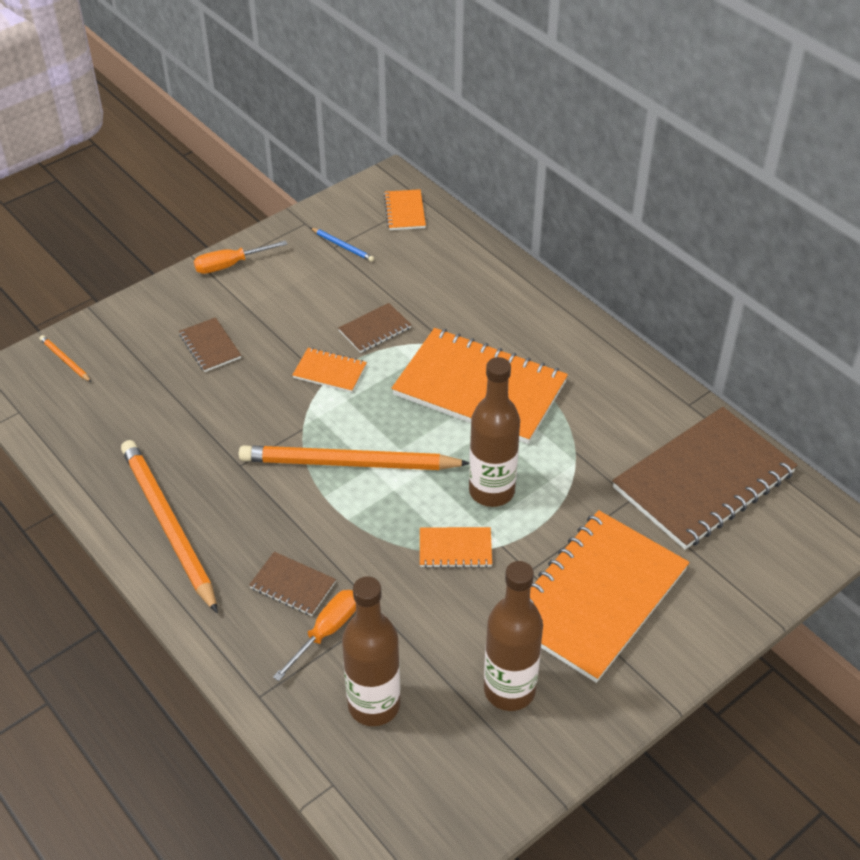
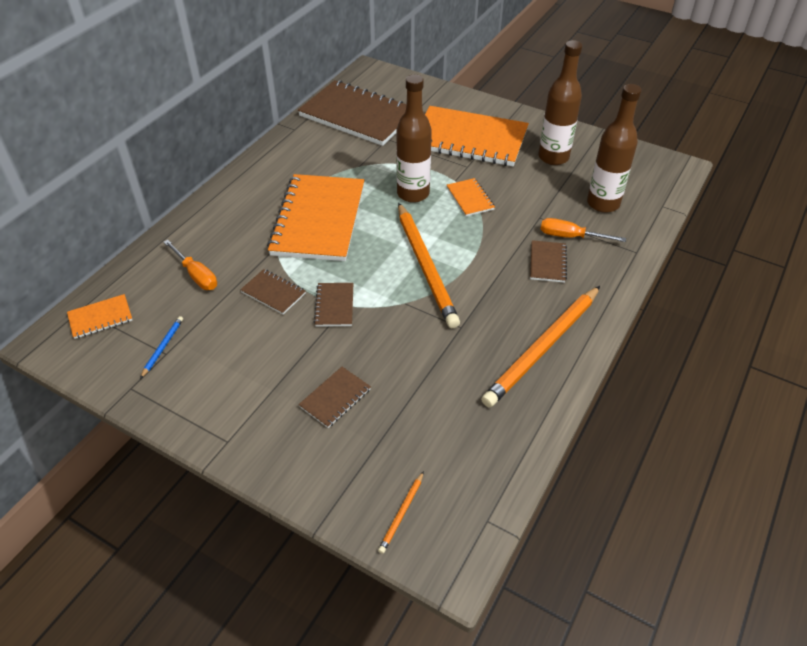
camera: 110 degrees left, 0 degrees up
(230, 265) = (212, 427): orange screwdriver -> orange screwdriver (196, 275)
(330, 372) = (334, 306): orange notebook -> brown notebook

